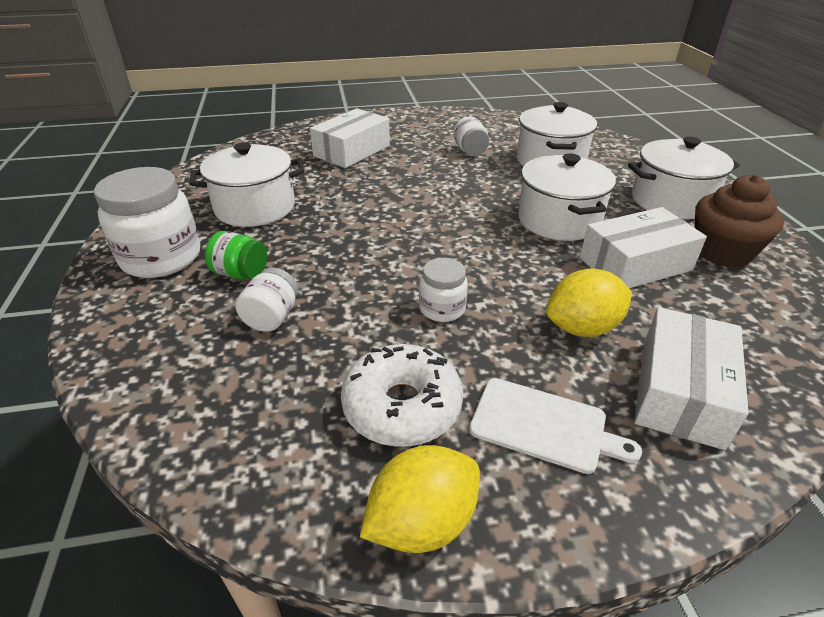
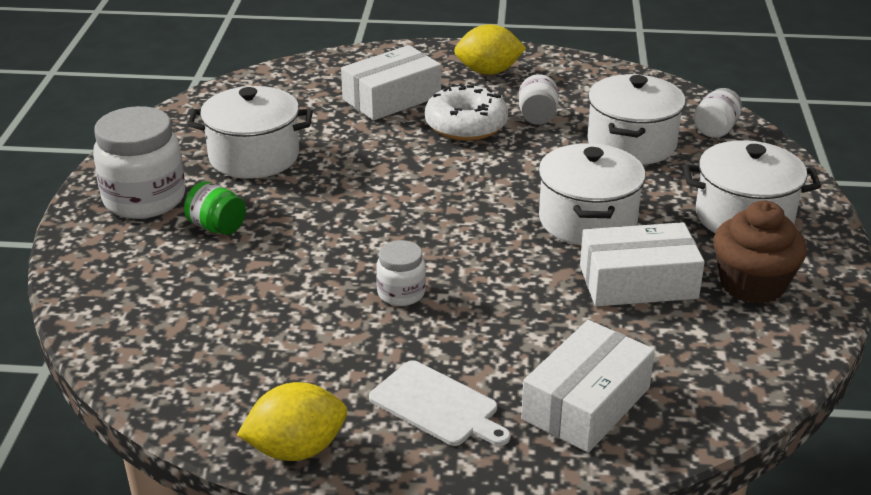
camera: 15 degrees right, 5 degrees down
(272, 317) = (233, 274): white jar -> white jar (715, 129)
(402, 406) = (320, 368): white donut -> white donut (466, 125)
(582, 328) = (532, 334): yellow lemon -> yellow lemon (488, 72)

